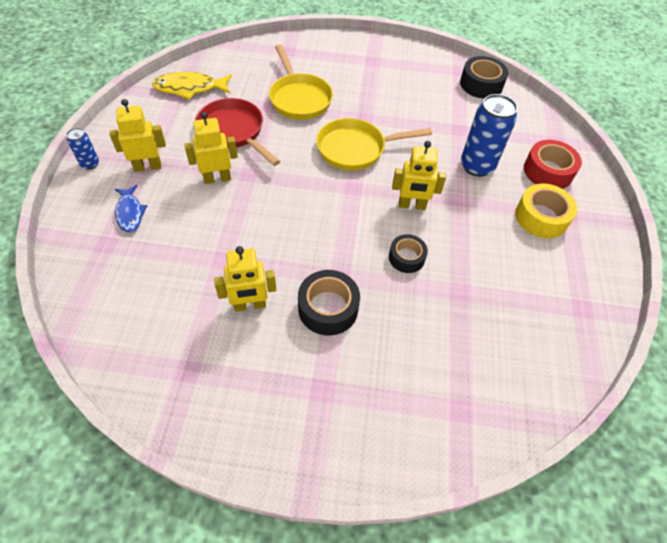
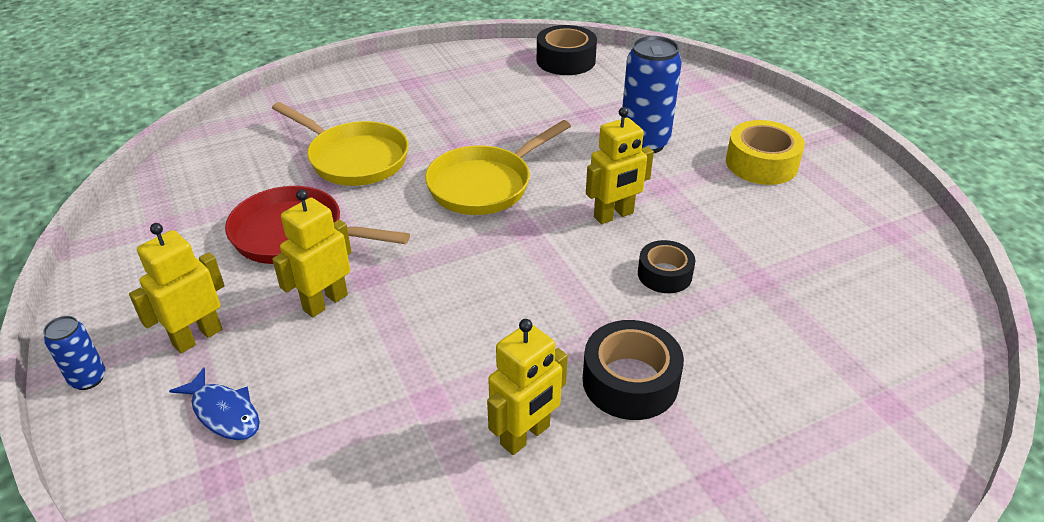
camera: 30 degrees left, 15 degrees down
(190, 88) = (174, 209): yellow fish -> none
(548, 171) = (722, 117): red tape -> none

